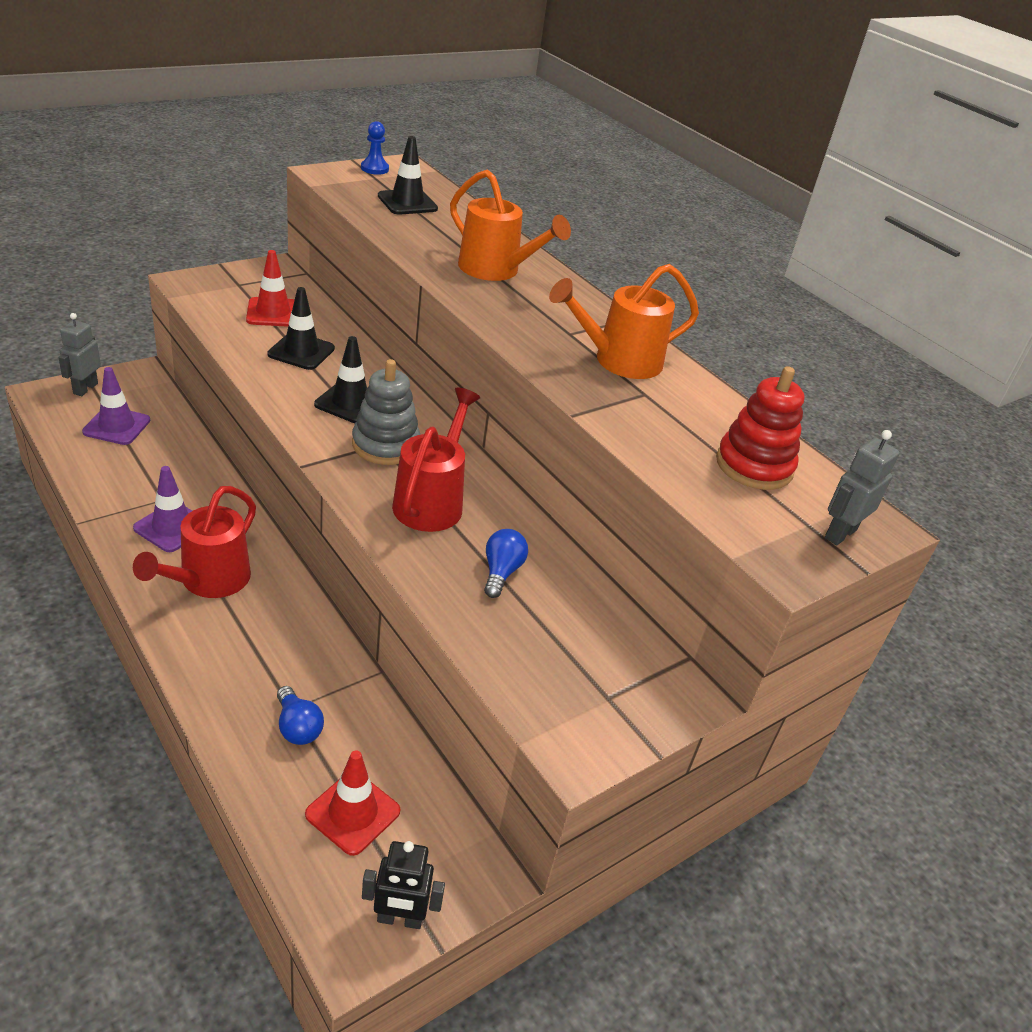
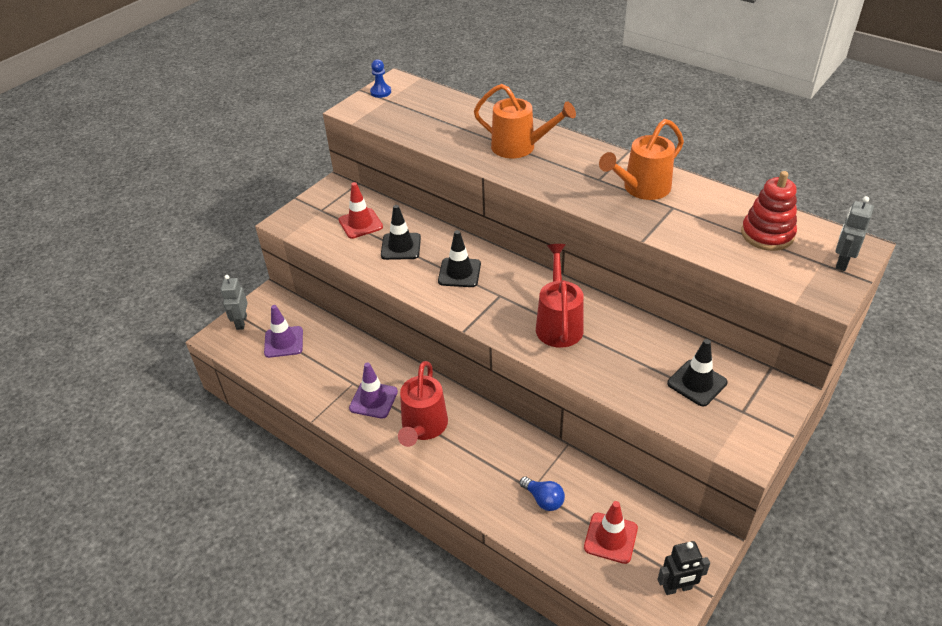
camera: 10 degrees left, 5 degrees up
(385, 445) = (503, 295): grey stacking toy -> none
(407, 202) = (424, 113): black traffic cone -> black traffic cone (697, 383)
(501, 572) = (631, 355): blue light bulb -> none

